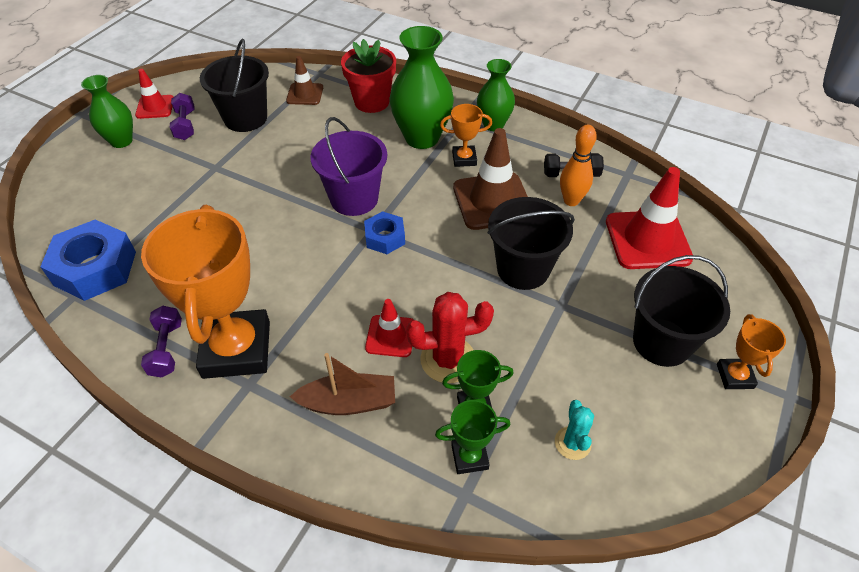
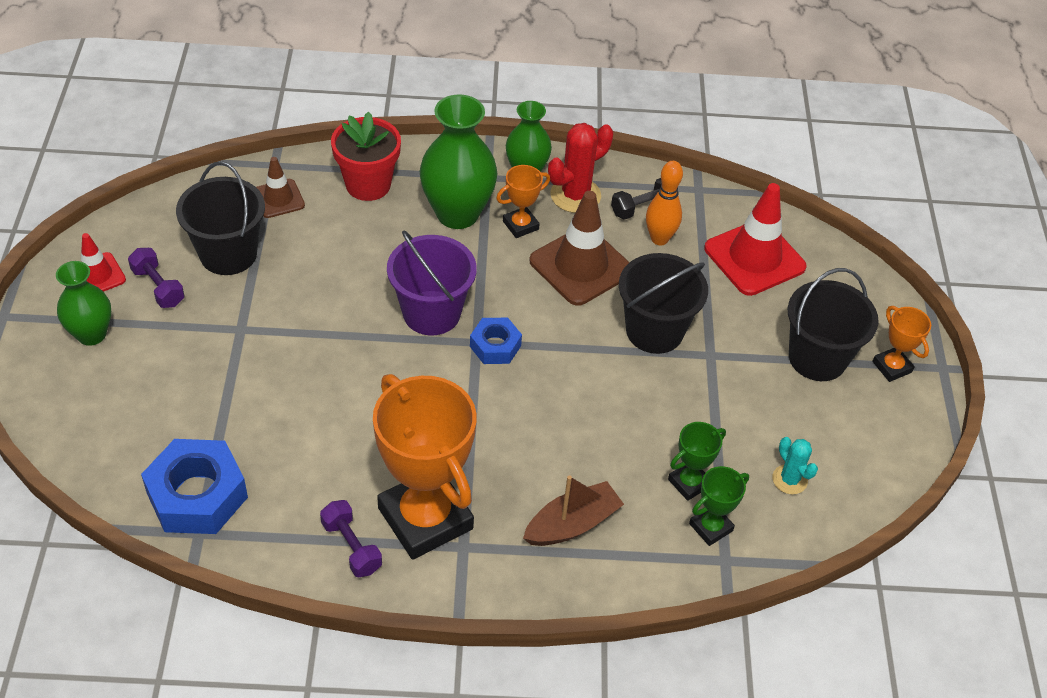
camera: 30 degrees left, 0 degrees up
(390, 336) = (569, 446): red traffic cone -> none
(448, 359) = (638, 448): red cactus -> red cactus (575, 195)

